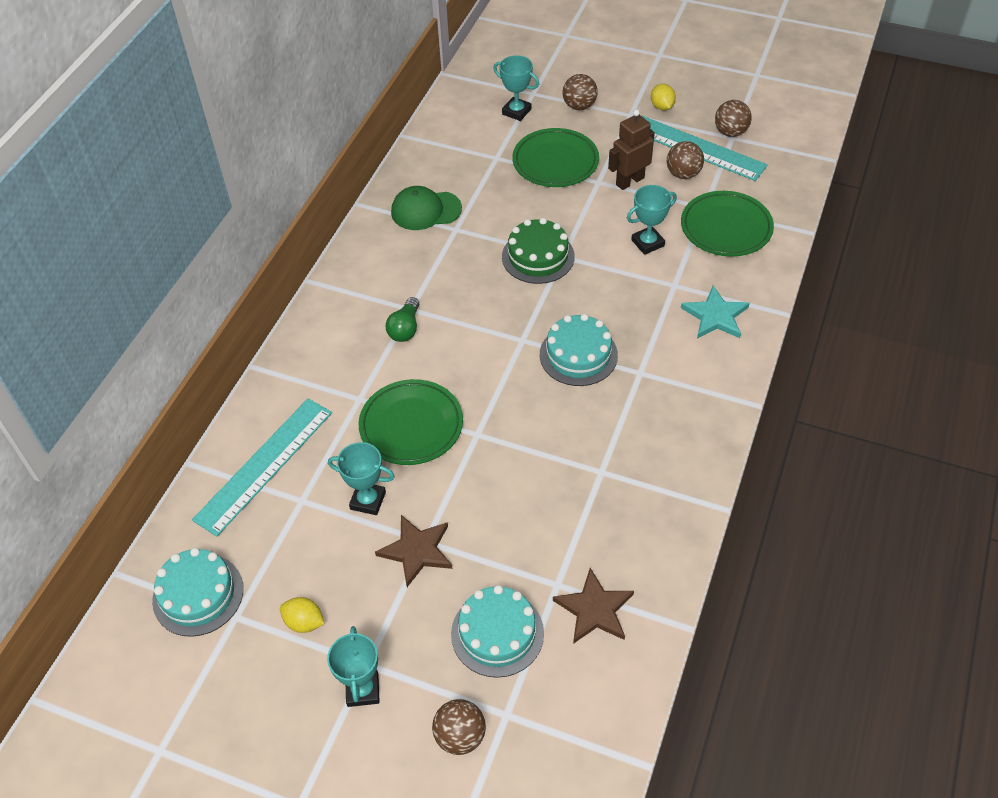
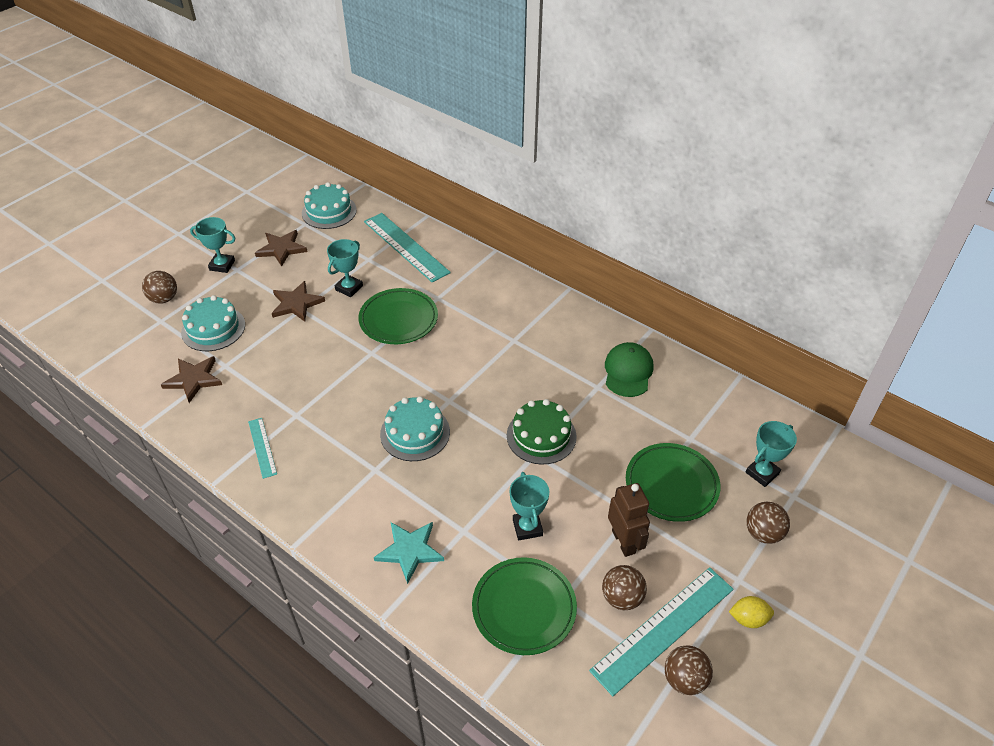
camera: 105 degrees right, 5 degrees down
(304, 622) = (281, 249): yellow lemon -> brown star
(405, 328) = (494, 333): green light bulb -> none
(660, 484) = (262, 447): none -> turquoise ruler

